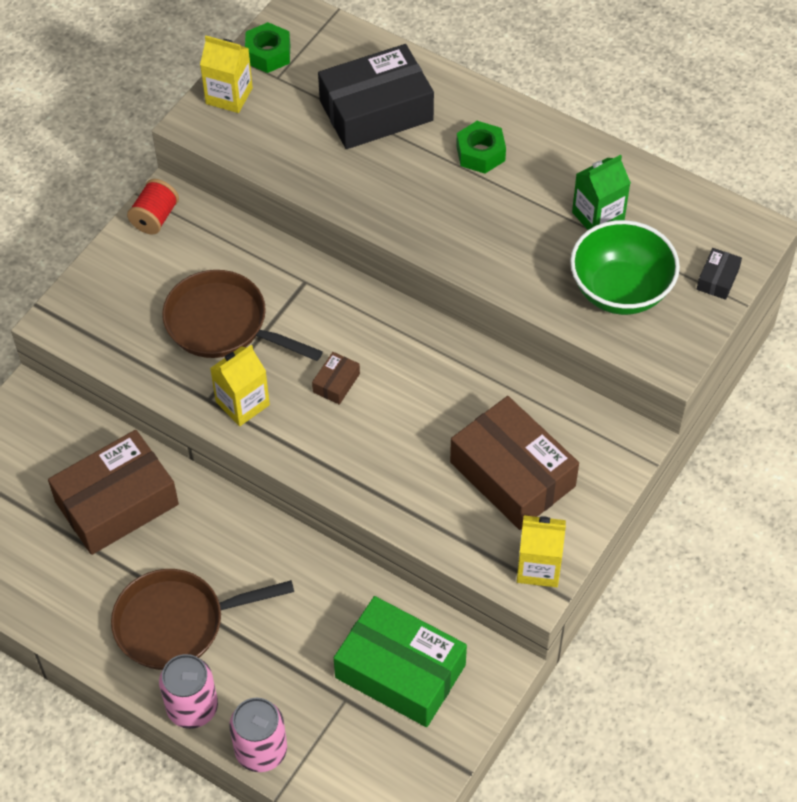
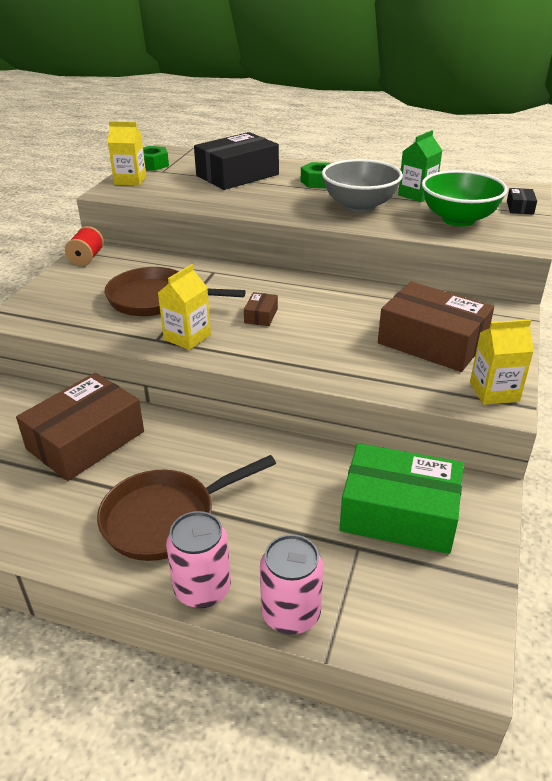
camera: 15 degrees left, 20 degrees down
(508, 230) = (359, 206): none -> grey bowl

